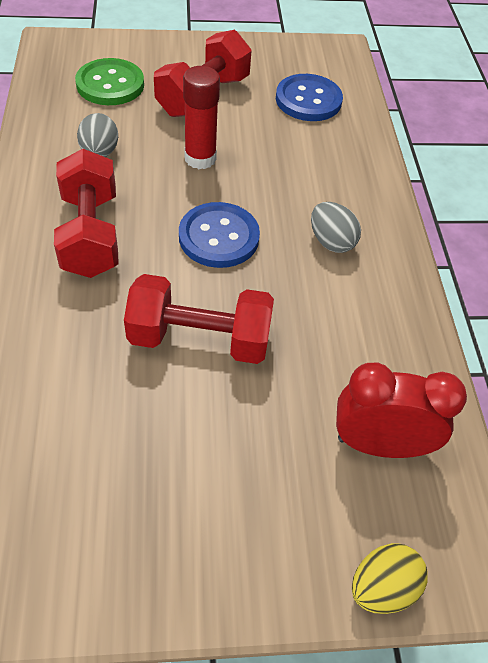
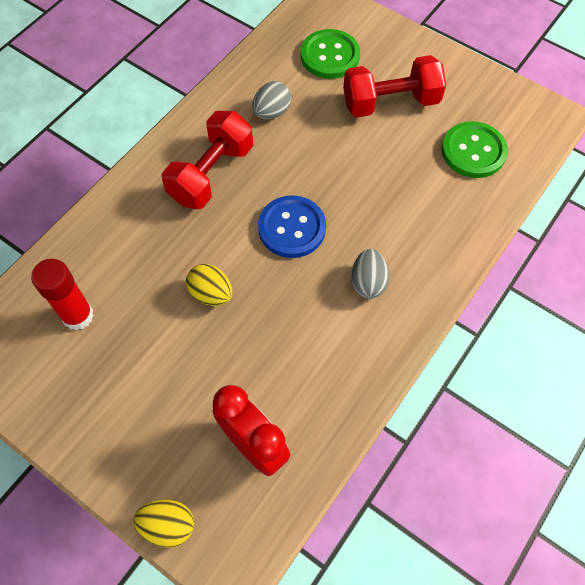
camera: 45 degrees right, 10 degrees up
(199, 339) = (211, 294): red dumbbell -> yellow egg
(200, 158) = (337, 156): red glue stick -> red glue stick (78, 315)
(308, 100) = (473, 151): blue button -> green button

